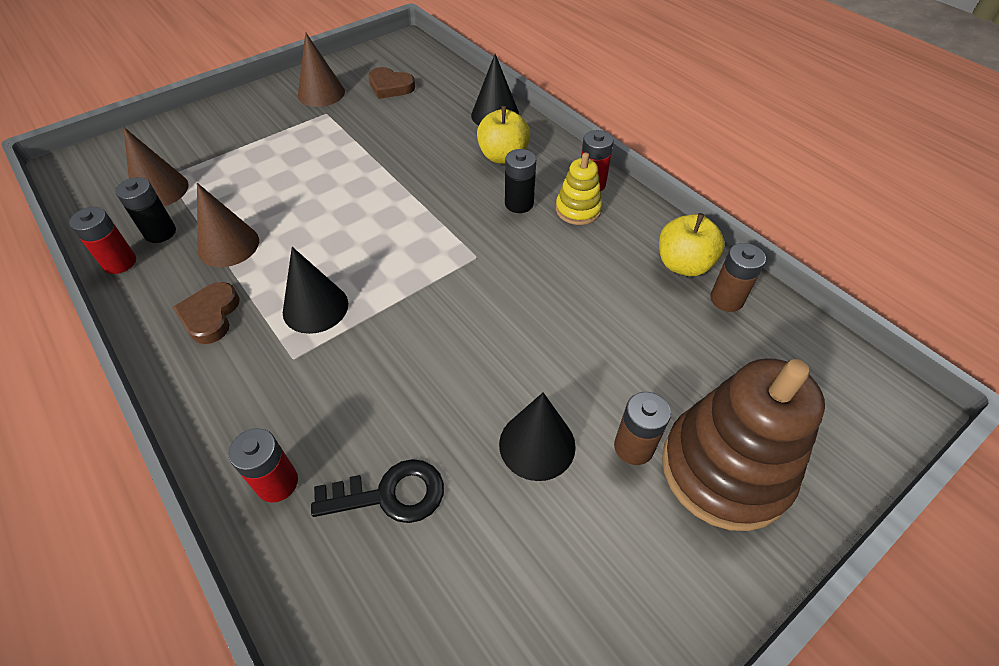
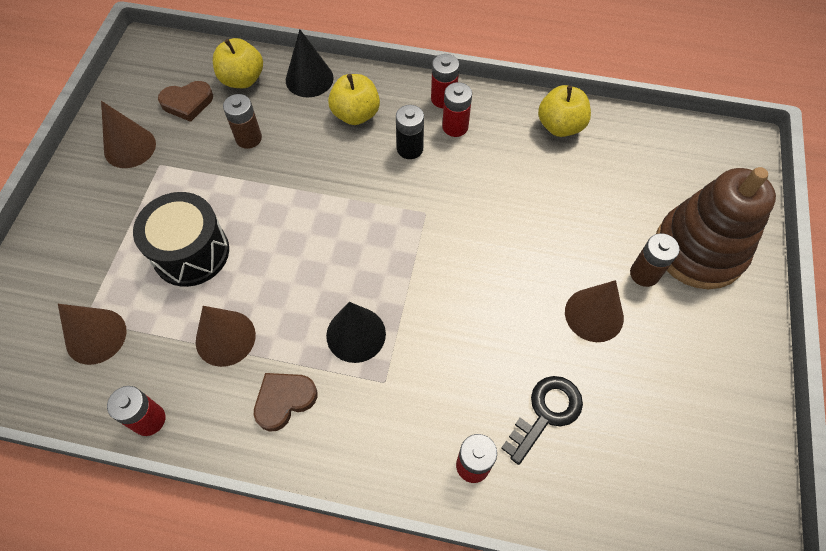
camera: 40 degrees left, 10 degrees up
(160, 233) = (150, 370): black battery -> none
(210, 315) = (284, 400): brown heart -> brown heart turned 90 degrees clockwise
(277, 177) = (191, 252): none -> black drum
(445, 91) = (242, 79): none -> yellow apple
(537, 444) = (594, 314): black cone -> brown cone
(578, 210) = (455, 127): yellow stacking toy -> red battery
(726, 299) = (606, 135): brown battery -> brown battery (248, 138)

